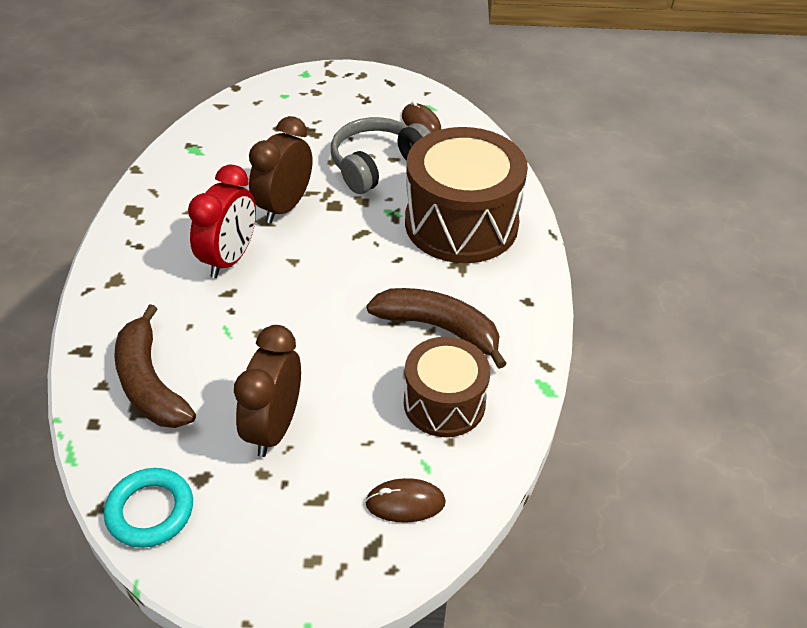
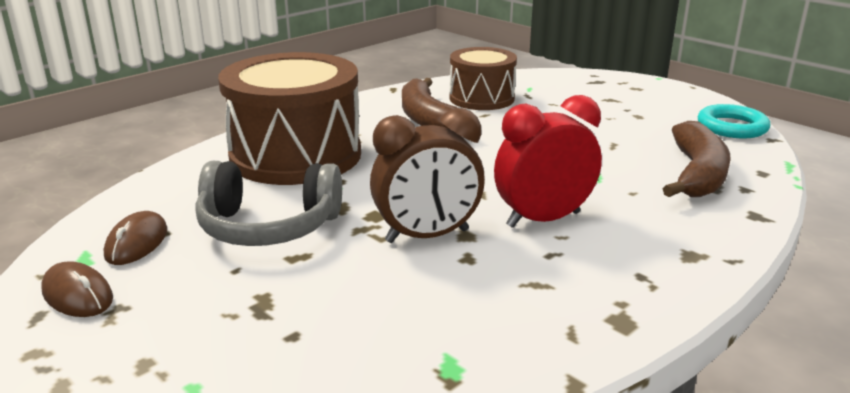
camera: 135 degrees left, 20 degrees down
(274, 427) = (611, 126): brown clock -> none
(405, 503) = (559, 84): brown mouse -> brown mouse (77, 295)

